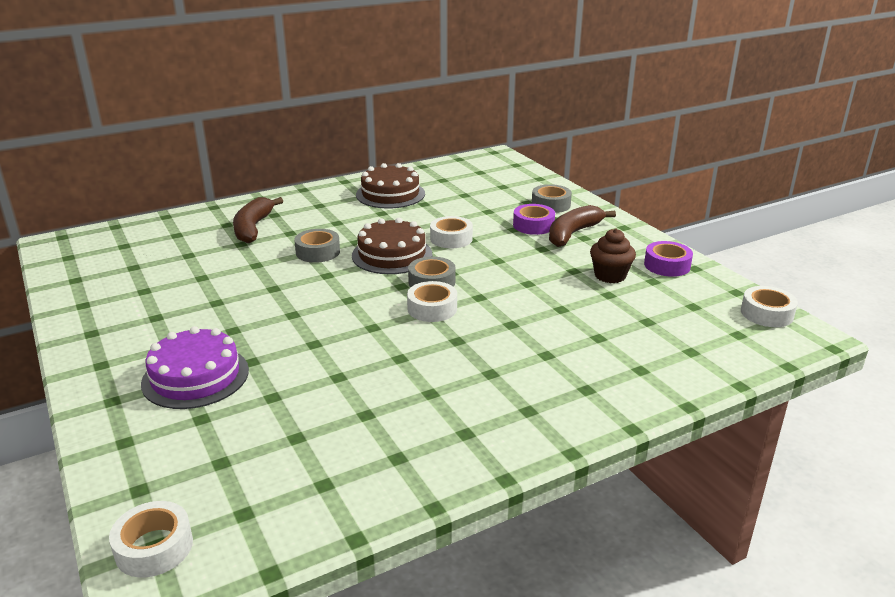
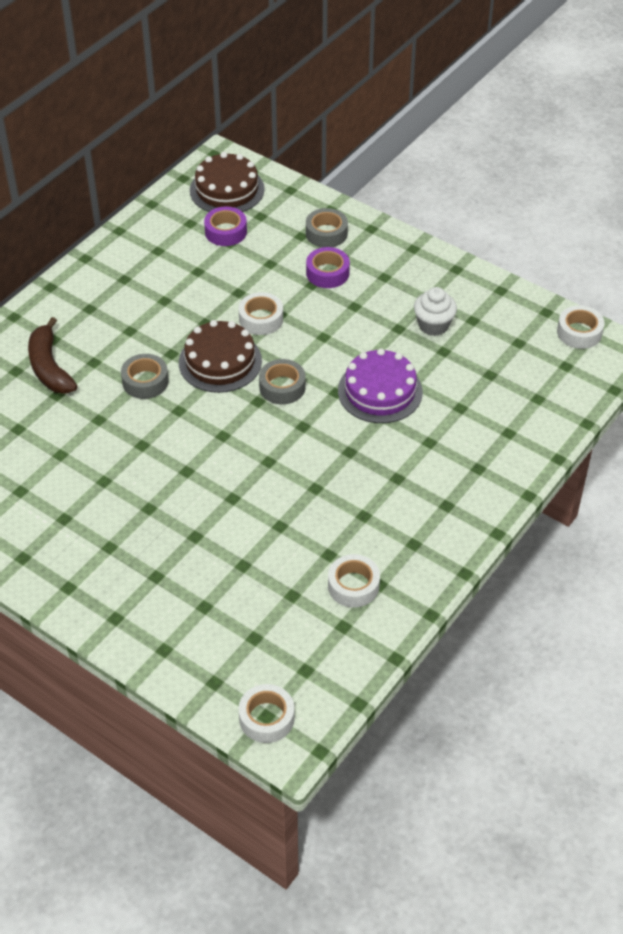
camera: 25 degrees left, 20 degrees up
(195, 376) = (162, 569): purple cake -> purple cake (380, 391)
(390, 194) = (152, 266): brown cake -> brown cake (227, 190)
(432, 308) = (304, 421): white tape -> white tape (353, 586)
(573, 234) = (371, 274): brown banana -> none
(610, 276) = (433, 325): brown cupcake -> white cupcake
(667, 265) = (475, 294): purple tape -> purple tape (226, 232)

